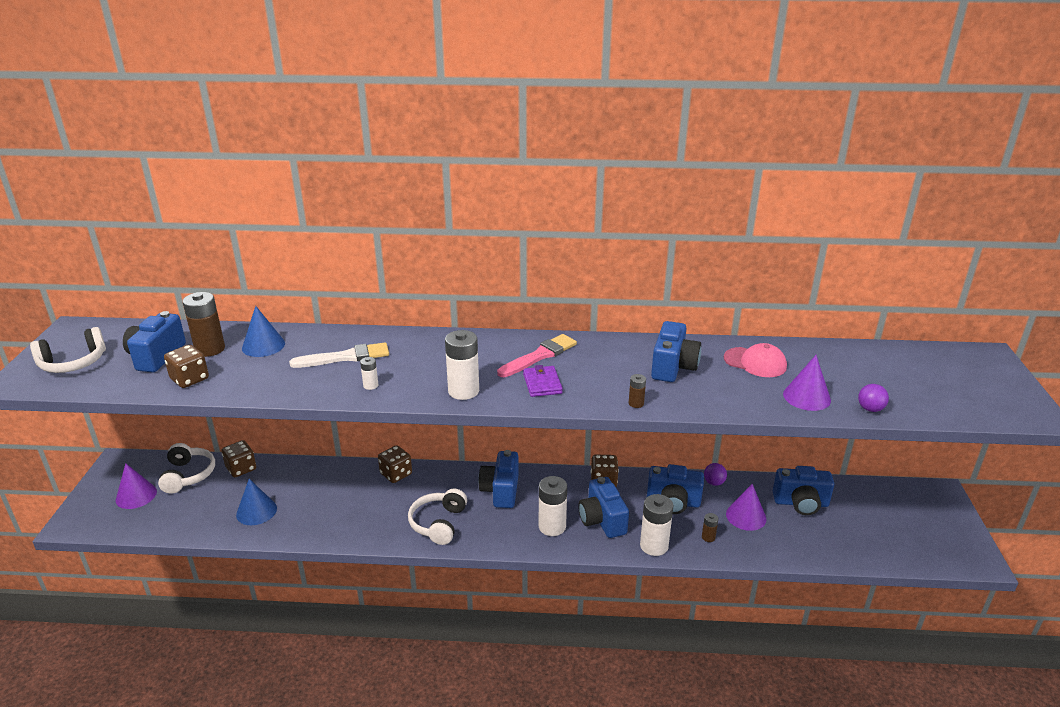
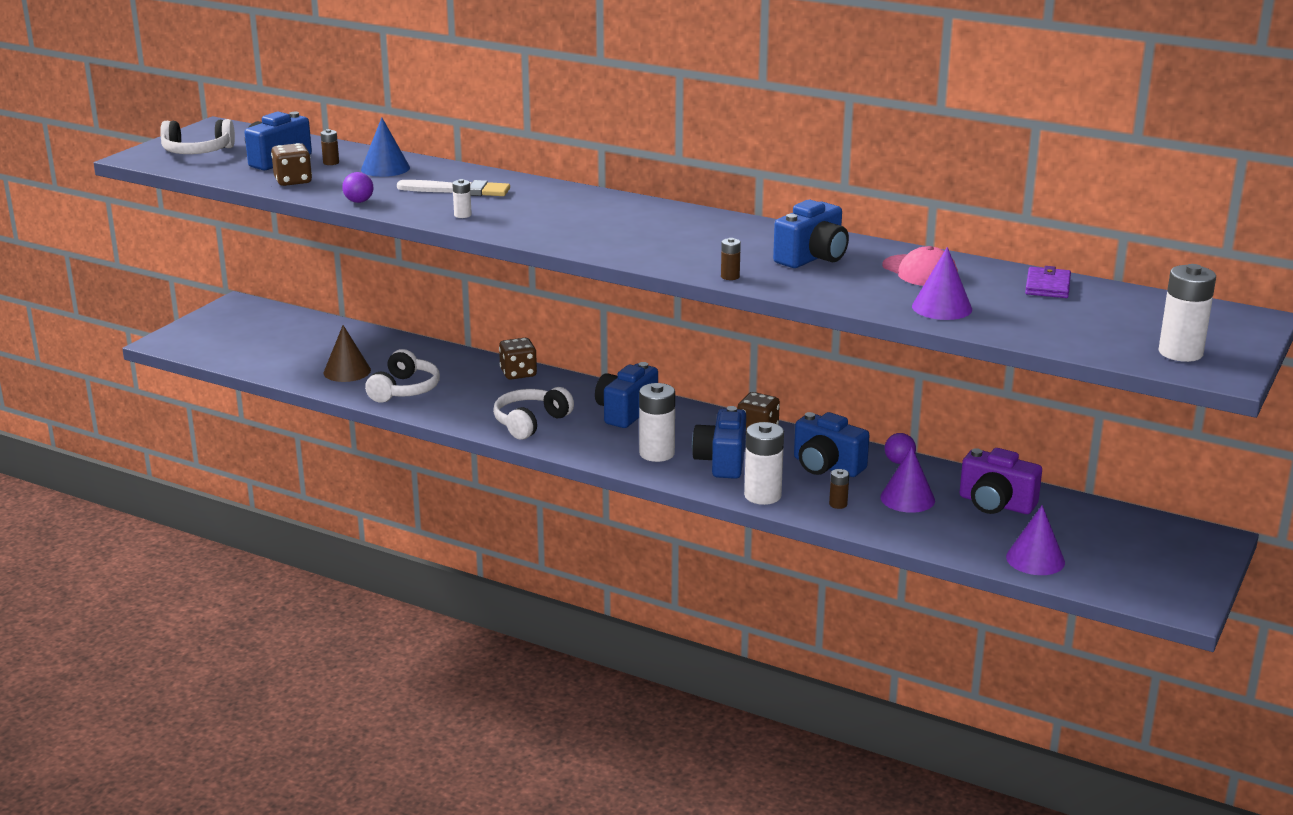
camera: 25 degrees right, 5 degrees down
(136, 495) = (238, 334): purple cone -> purple cone (1035, 559)
(188, 475) = (299, 328): white headphones -> white headphones (404, 390)
(210, 349) = (331, 163): brown battery -> brown battery, size x0.48
(241, 469) = (356, 334): brown dice -> none
(256, 511) = (347, 371): blue cone -> brown cone
(463, 391) = (553, 235): white battery -> white battery (1180, 353)
(539, 356) = (668, 224): pink brush -> none
(542, 384) = (644, 244): purple wallet -> purple wallet (1047, 286)
(801, 503) = (995, 504): blue camera -> purple camera
(870, 409) = (1007, 330): purple ball -> purple ball (359, 201)

